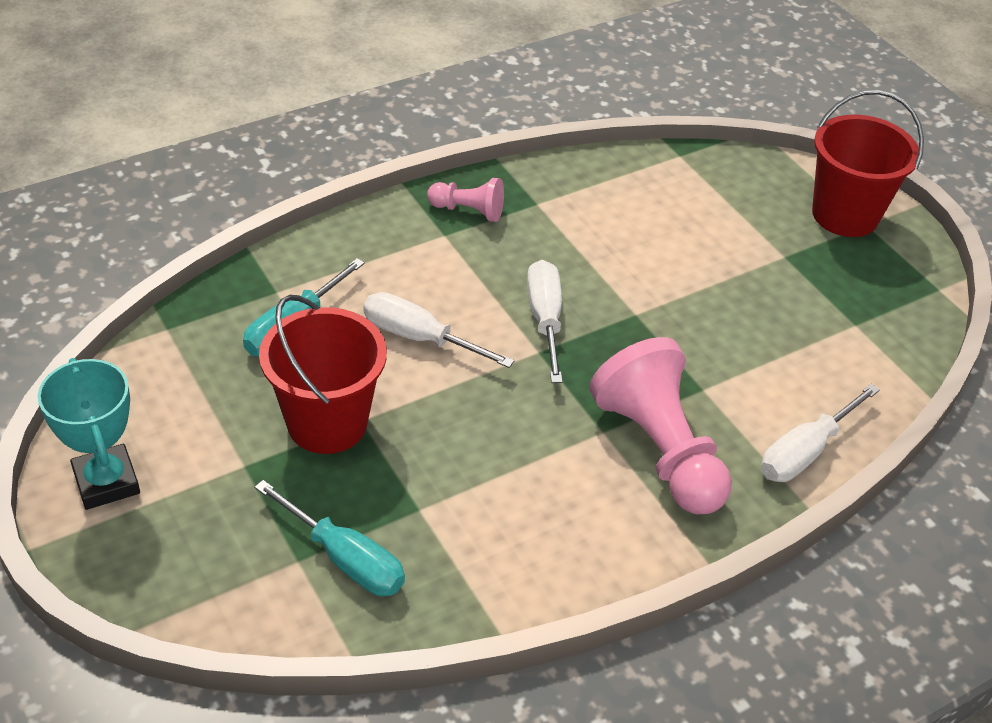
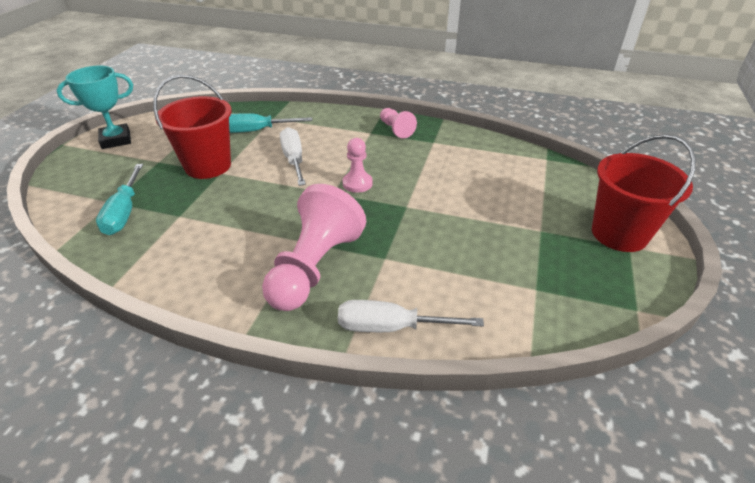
camera: 50 degrees right, 5 degrees down
(106, 482) = (116, 140): turquoise trophy -> turquoise trophy turned 45 degrees clockwise
(545, 320) = (357, 183): white screwdriver -> pink pawn

